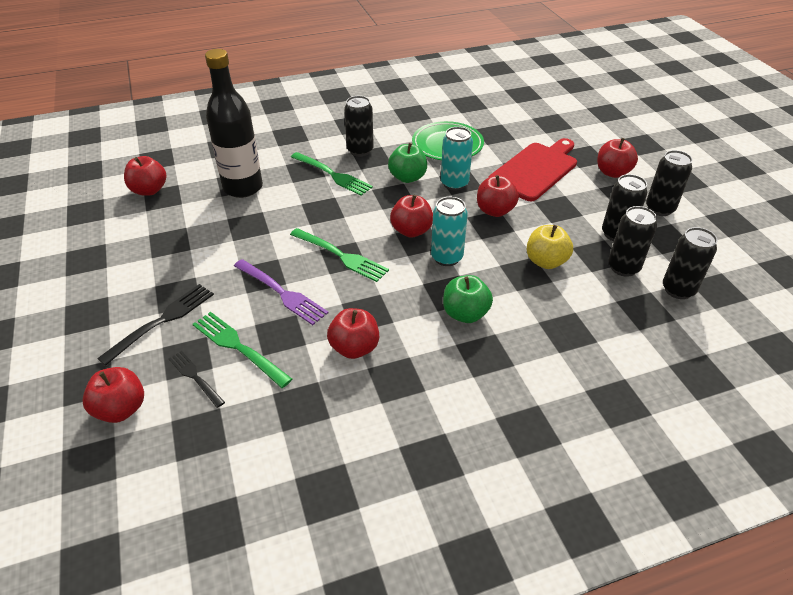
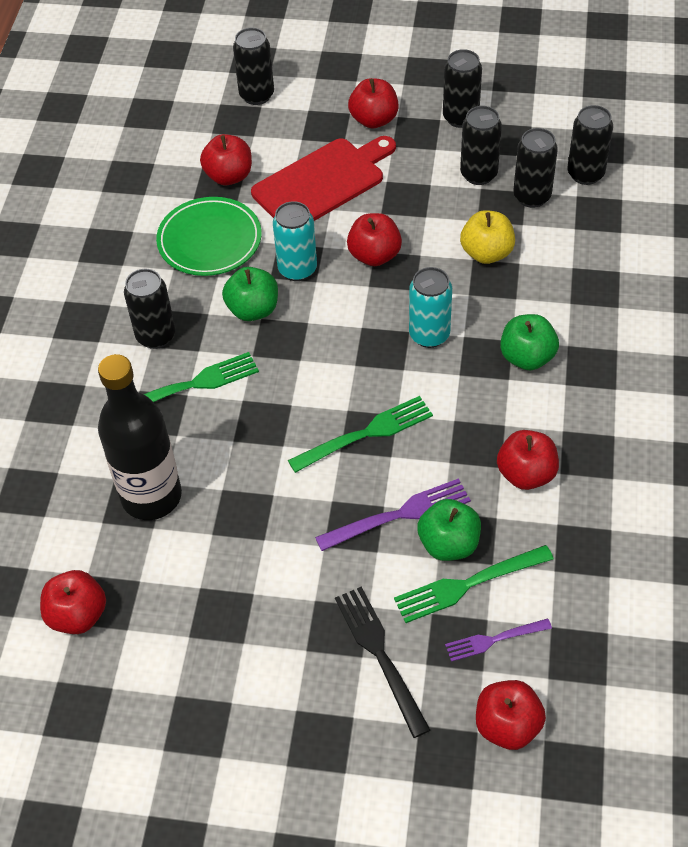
camera: 60 degrees left, 10 degrees up
(195, 377) = (494, 640): black fork -> purple fork
(269, 326) = (448, 544): none -> green apple
(411, 231) = (362, 348): red apple -> red apple (229, 176)
(535, 170) = (322, 182): red cutting board -> red cutting board turned 75 degrees clockwise
(579, 123) = (257, 95): none -> black can

